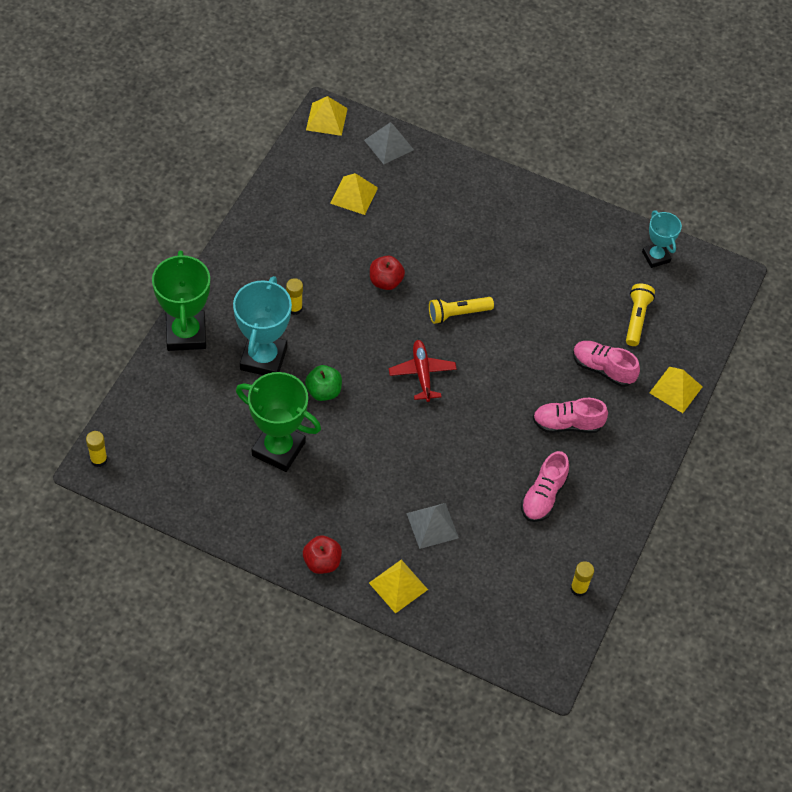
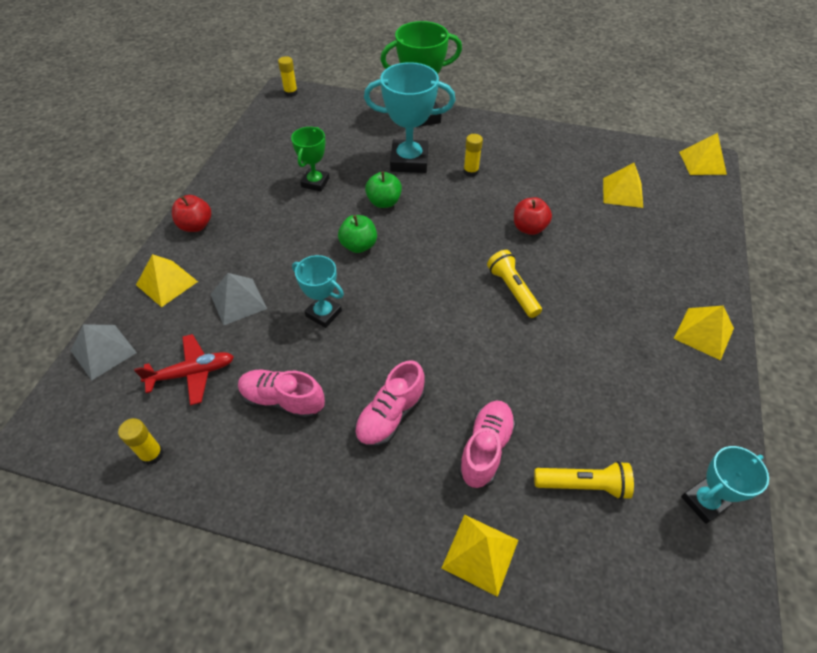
camera: 85 degrees right, 5 degrees down
(278, 449) = (315, 182): green trophy -> green trophy, size x0.59
(380, 421) = (359, 246): none -> green apple
(389, 144) = (703, 208): grey pyramid -> grey pyramid (103, 351)
(422, 373) = (425, 270): red plane -> red plane (192, 373)
(459, 458) = (323, 313): none -> turquoise trophy
(524, 201) = (703, 333): none -> yellow pyramid
(567, 424) = (390, 415): pink shoe -> pink shoe turned 135 degrees counterclockwise

